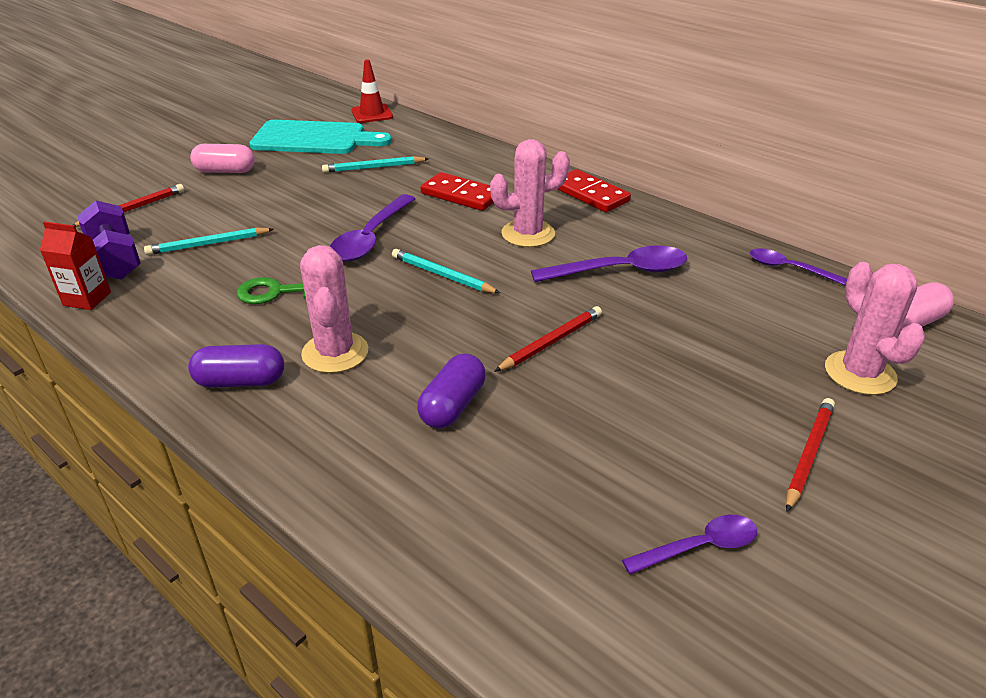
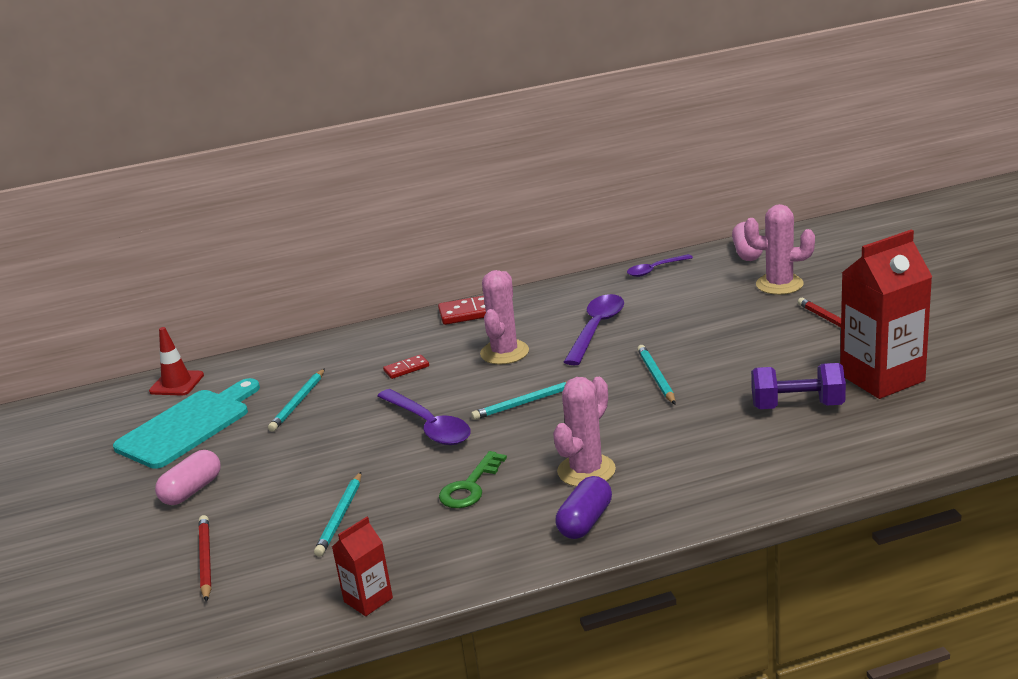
camera: 55 degrees left, 10 degrees down
(115, 260) = (308, 578): purple dumbbell -> purple dumbbell (797, 406)
(335, 353) = (586, 471): pink cactus -> pink cactus turned 75 degrees counterclockwise
(453, 405) = (694, 431): purple capsule -> none
(461, 195) = (406, 368): red domino -> red domino, size x0.57
(551, 342) = (656, 377): red pencil -> turquoise pencil
(699, 547) = (882, 378): purple spoon -> red carton

